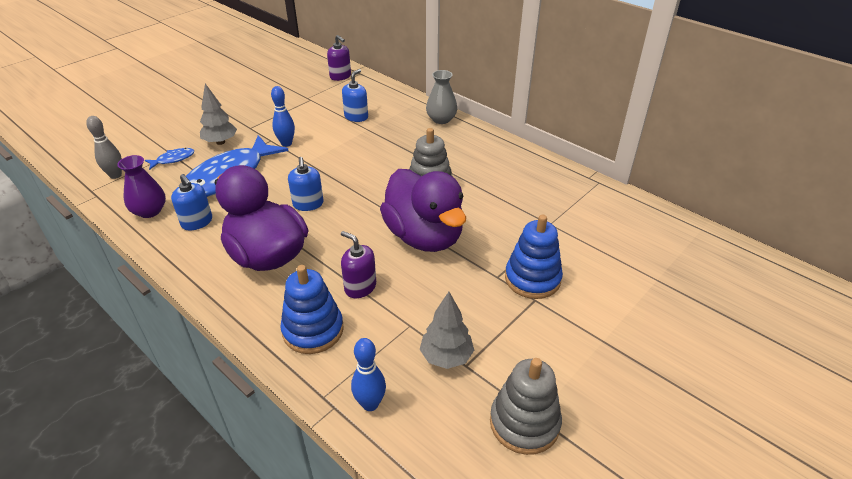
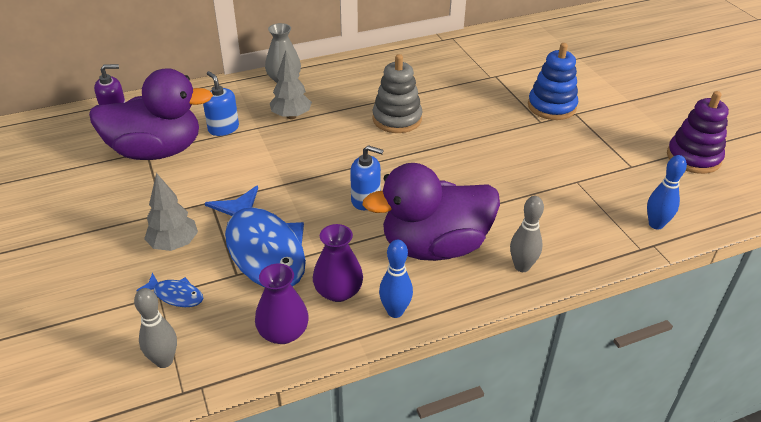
camera: 65 degrees left, 0 degrees up
(173, 159) = (176, 295): blue fish -> blue fish turned 120 degrees clockwise
(197, 222) = (338, 291): blue soap dispenser -> purple vase
(261, 313) = (522, 266): none -> grey bowling pin
(286, 143) = (231, 190): blue bowling pin -> blue bowling pin (395, 311)
(313, 330) = (559, 237): blue stacking toy -> none
(360, 287) = (516, 196): purple soap dispenser -> none
(424, 236) = (467, 142): purple duck -> purple duck (156, 151)
(446, 357) = (619, 173): grey tree -> grey tree (291, 116)
(524, 423) = (693, 157): grey stacking toy -> purple stacking toy

